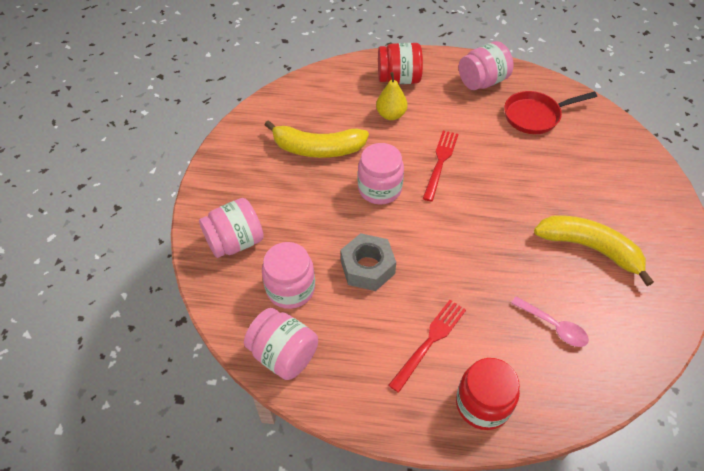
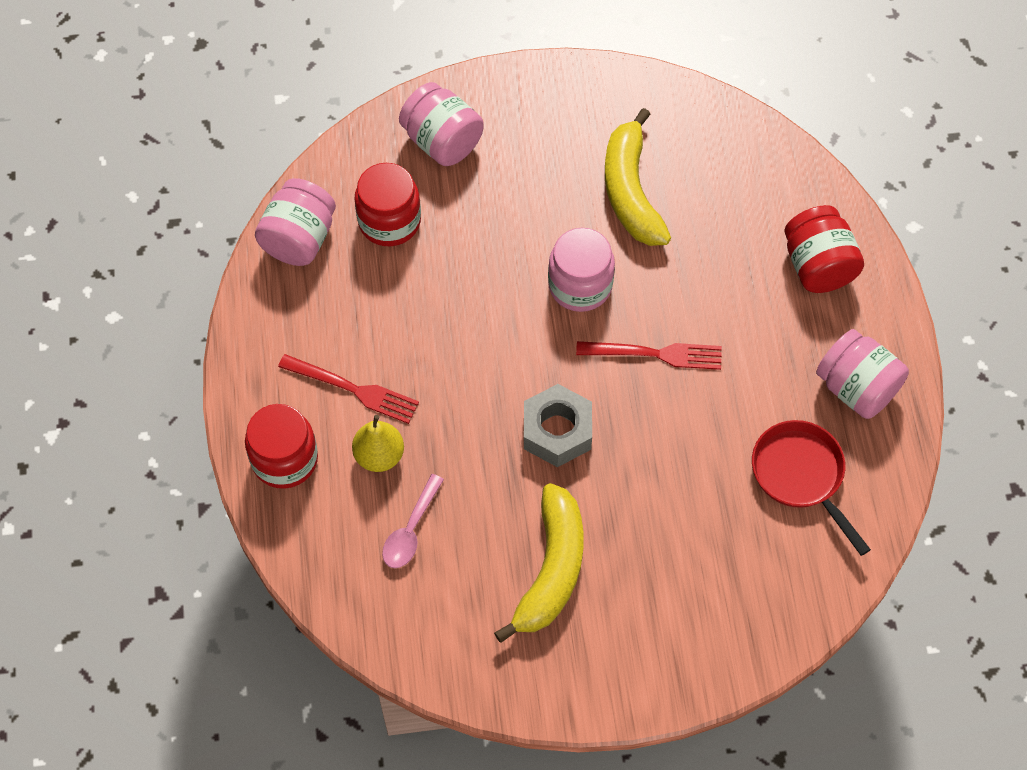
camera: 75 degrees right, 10 degrees up
(290, 288) = (389, 221): pink jar -> red jar
(367, 267) = (443, 299): grey nut -> grey nut (557, 431)
(391, 115) = (732, 270): yellow pear -> yellow pear (379, 455)

